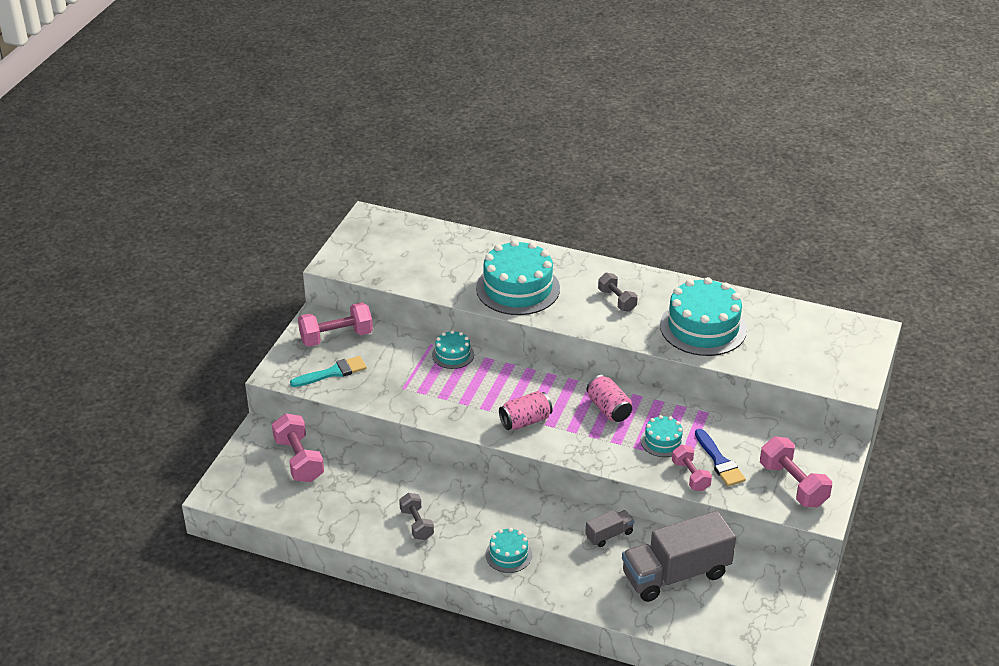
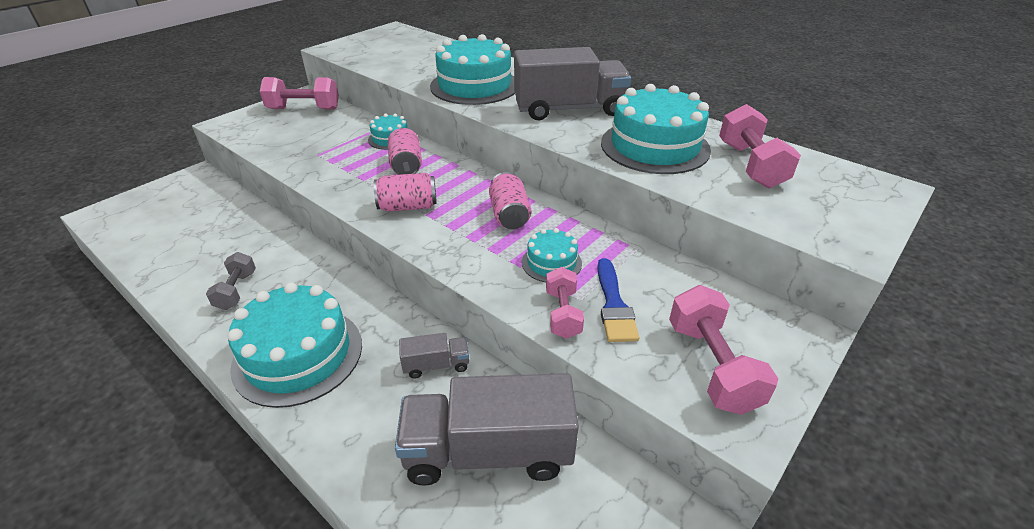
camera: 20 degrees right, 0 degrees up
(299, 460) = (198, 204): pink dumbbell -> pink dumbbell (750, 165)
(332, 373) = (270, 131): turquoise brush -> none
(491, 381) = (406, 165): none -> pink can
(508, 555) = (298, 355): turquoise cake -> turquoise cake, size x2.01
(617, 300) = (569, 109): grey dumbbell -> grey truck

